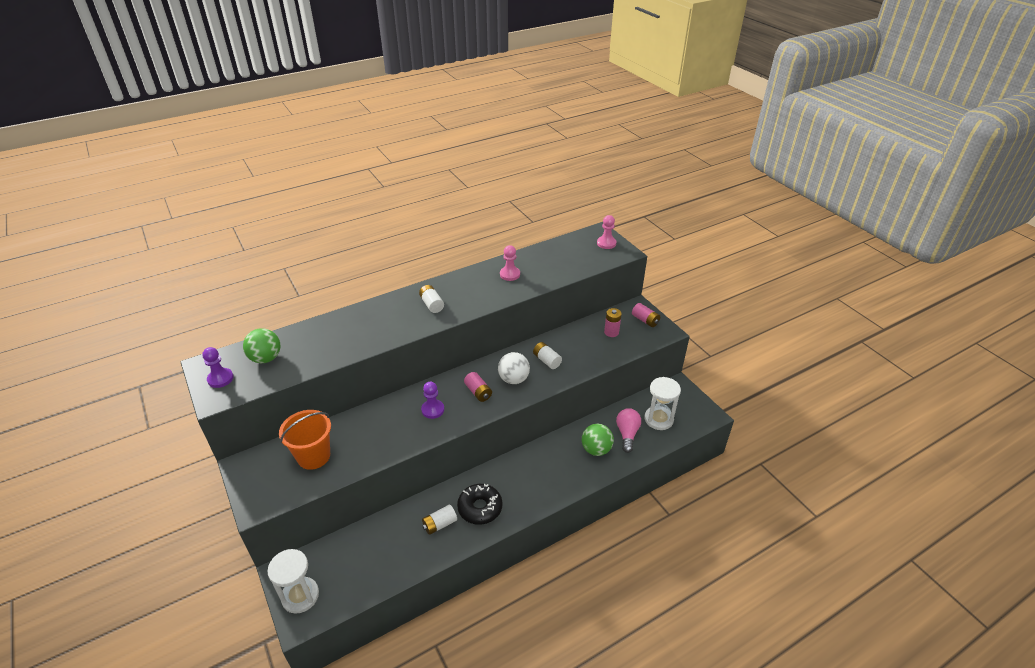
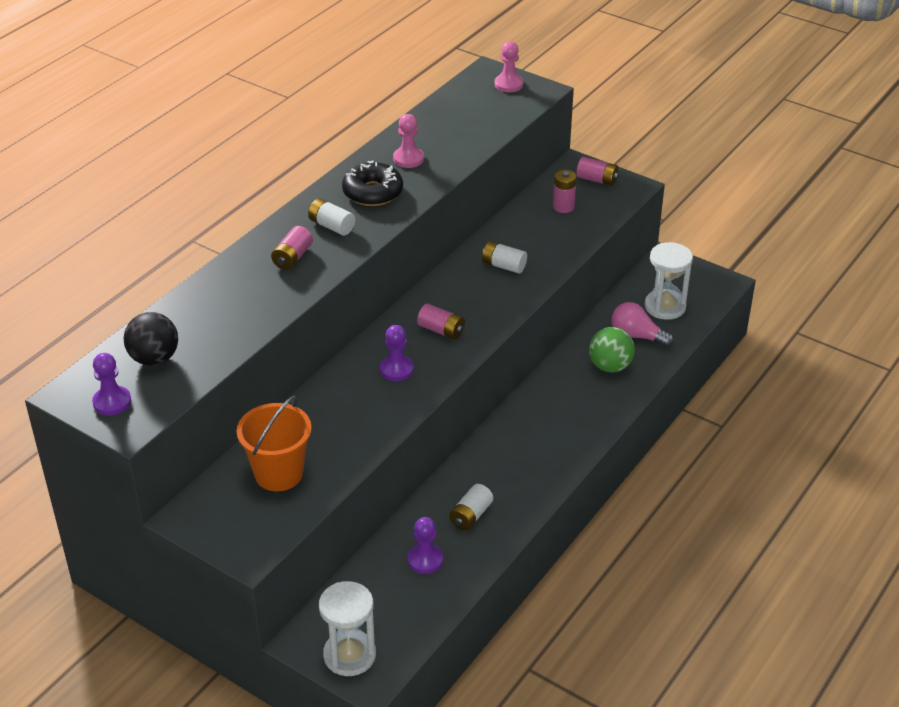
camera: 25 degrees left, 0 degrees up
(266, 358) = (154, 358): green ball -> black ball
(391, 545) = (425, 560): none -> purple pawn
(393, 318) = (292, 257): none -> pink battery
(480, 508) = (509, 480): black donut -> black donut (373, 192)
(513, 379) = (476, 301): white ball -> none
(627, 434) = (637, 336): pink light bulb -> pink light bulb turned 45 degrees counterclockwise

